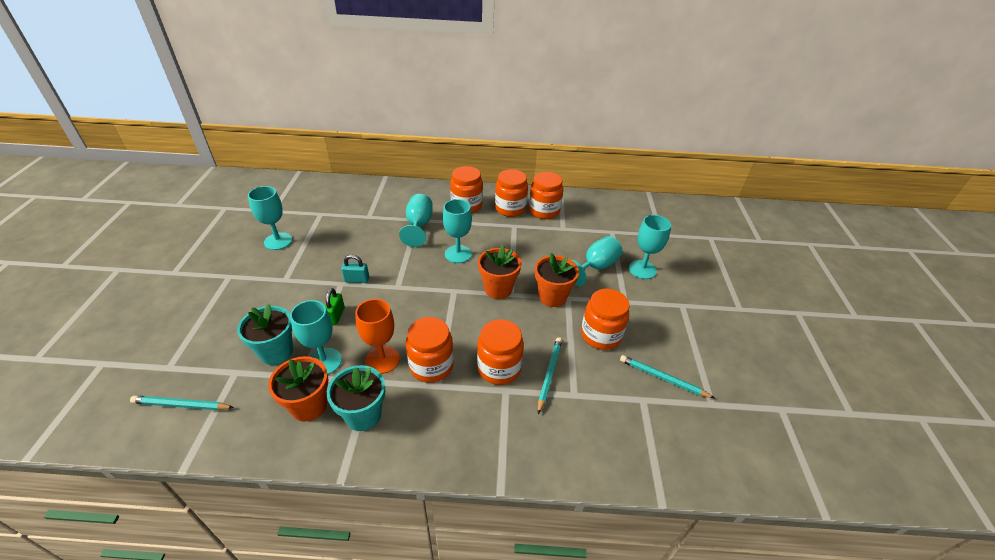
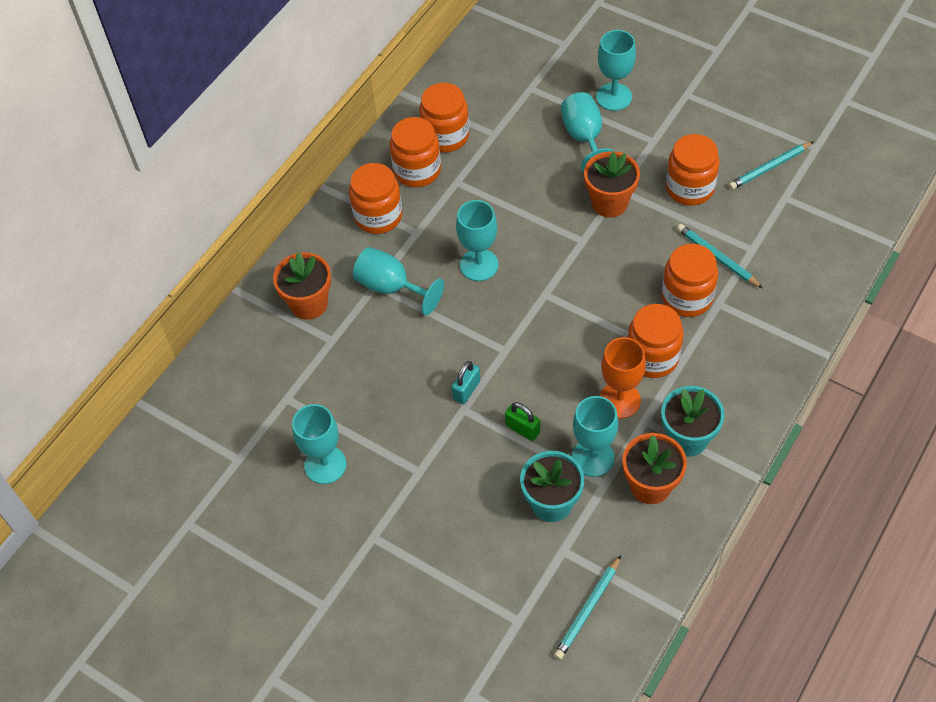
camera: 55 degrees left, 15 degrees up
(498, 289) = (567, 249): orange flower pot -> orange flower pot (309, 304)

